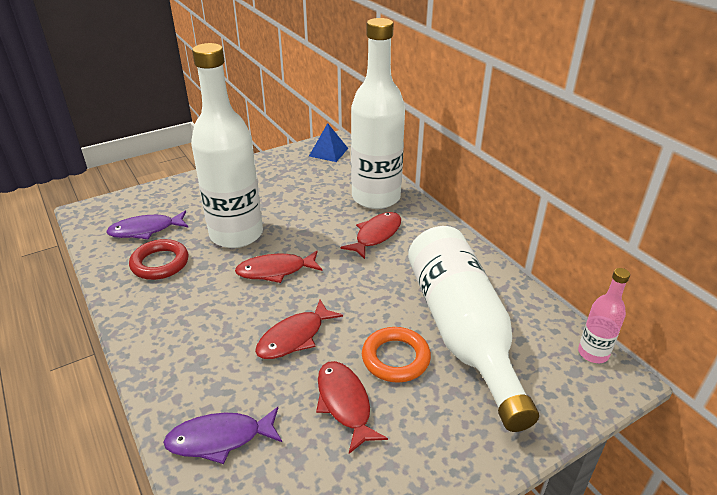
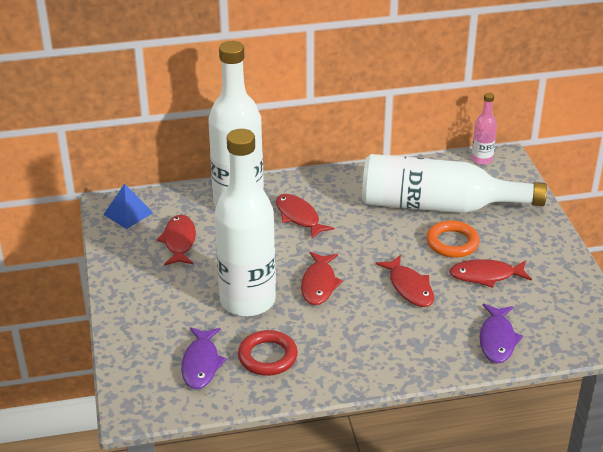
camera: 70 degrees left, 0 degrees up
(304, 182) = (179, 241): none -> red fish

